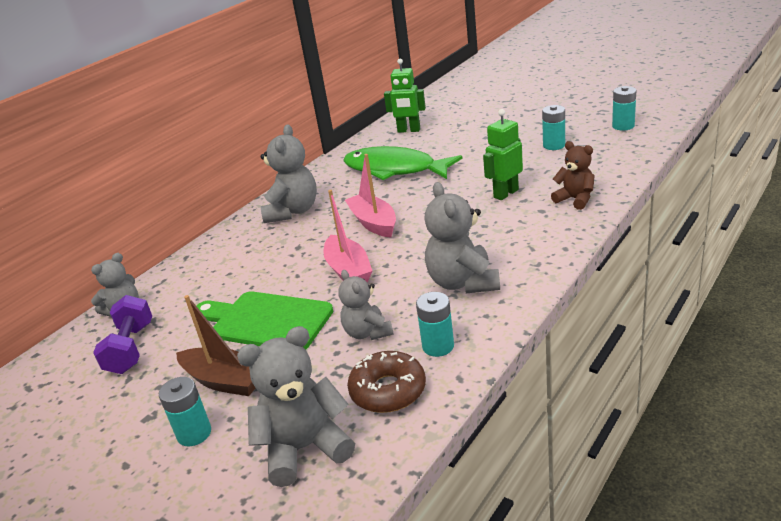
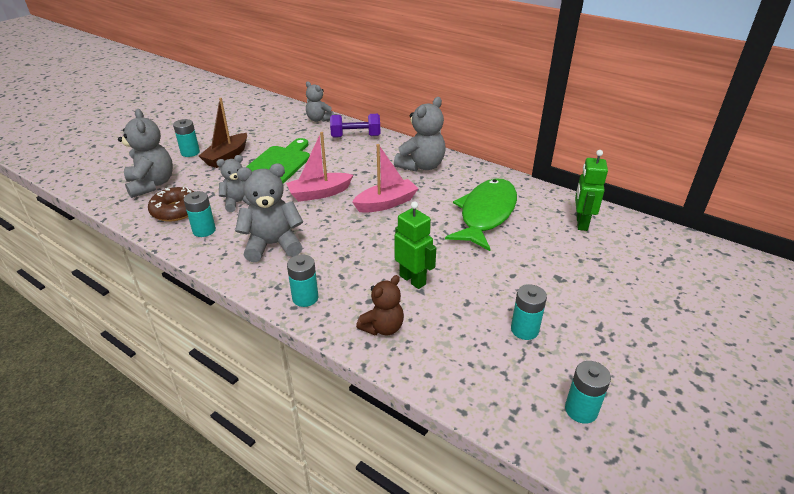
camera: 85 degrees right, 5 degrees up
(131, 348) = (278, 126): purple dumbbell -> purple dumbbell (355, 136)
(293, 211) = (421, 166): grey teddy bear -> grey teddy bear turned 60 degrees counterclockwise
(549, 244) = (305, 298): none -> turquoise battery

